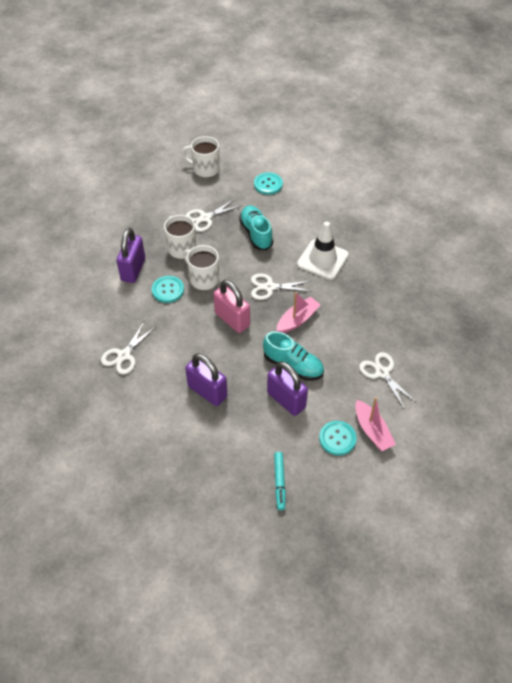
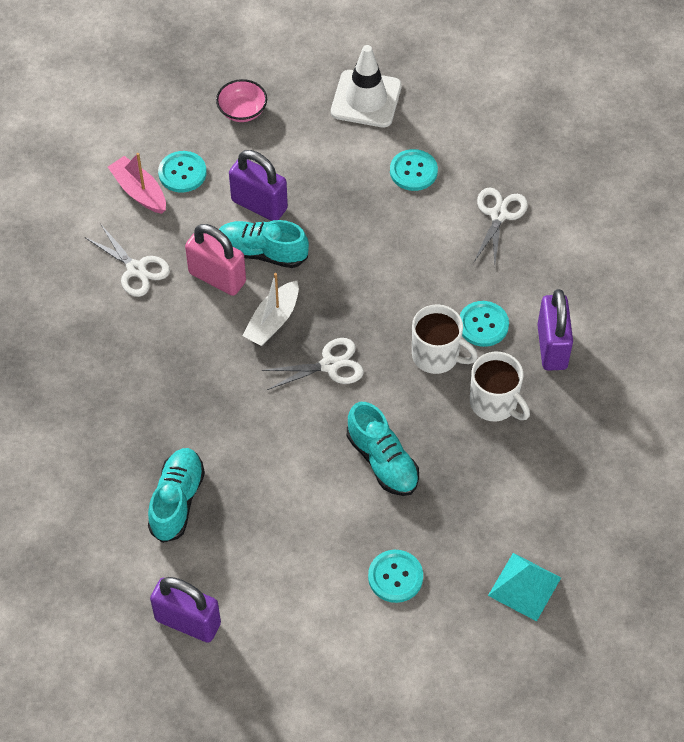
camera: 165 degrees right, 5 degrees up
(167, 400) = (413, 171): none -> turquoise button
(205, 169) = (524, 586): white mug -> turquoise pyramid
(205, 218) = (479, 473): white scissors -> none
(207, 391) = (366, 193): purple padlock -> purple padlock (188, 621)
(232, 319) = (369, 299): pink padlock -> pink padlock (217, 277)
(279, 482) = (242, 111): turquoise marker -> pink bowl
(297, 320) = (273, 321): pink boat -> white boat
(322, 259) = (258, 435): white traffic cone -> white traffic cone (366, 99)
(375, 237) = (177, 501): none -> turquoise shoe

